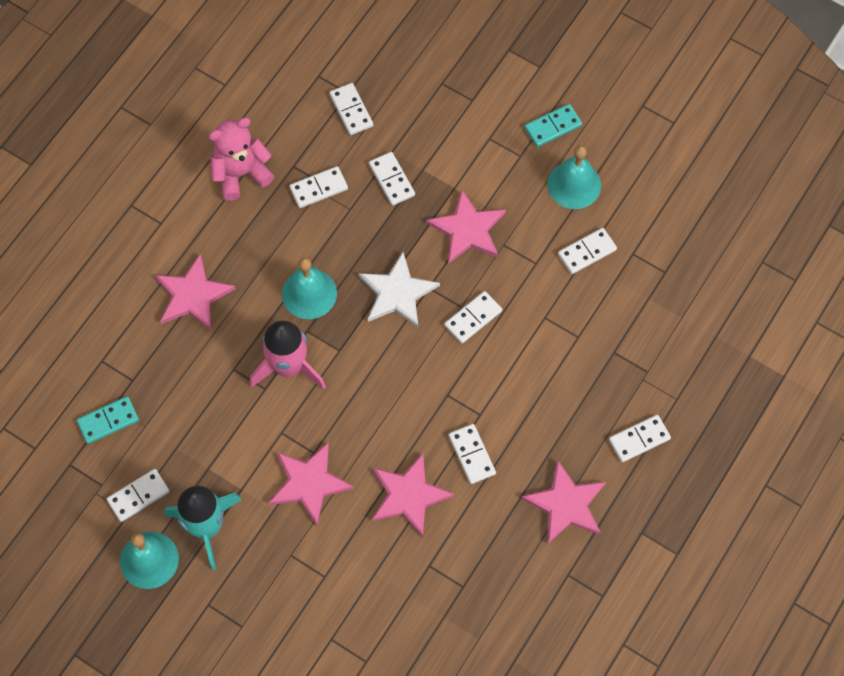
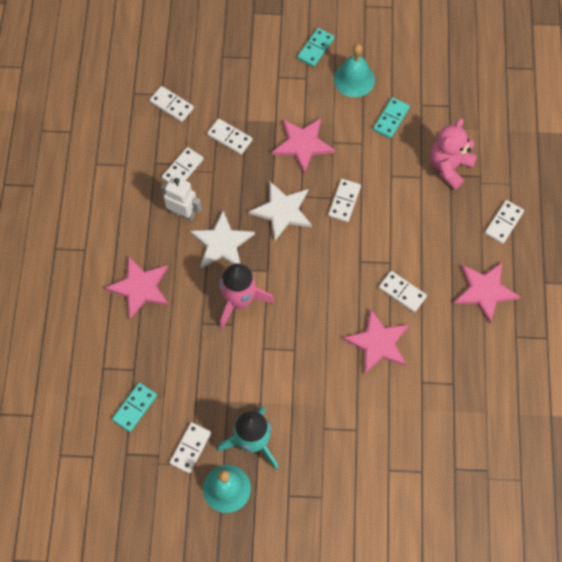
camera: 30 degrees left, 0 degrees up
(241, 174) = (121, 186): pink teddy bear -> pink teddy bear (449, 167)
(288, 238) = (183, 213): none -> white robot
(309, 293) = (222, 243): turquoise bell -> white star
(309, 483) = (305, 372): pink star -> none
(587, 252) = (391, 119): white domino -> turquoise domino

